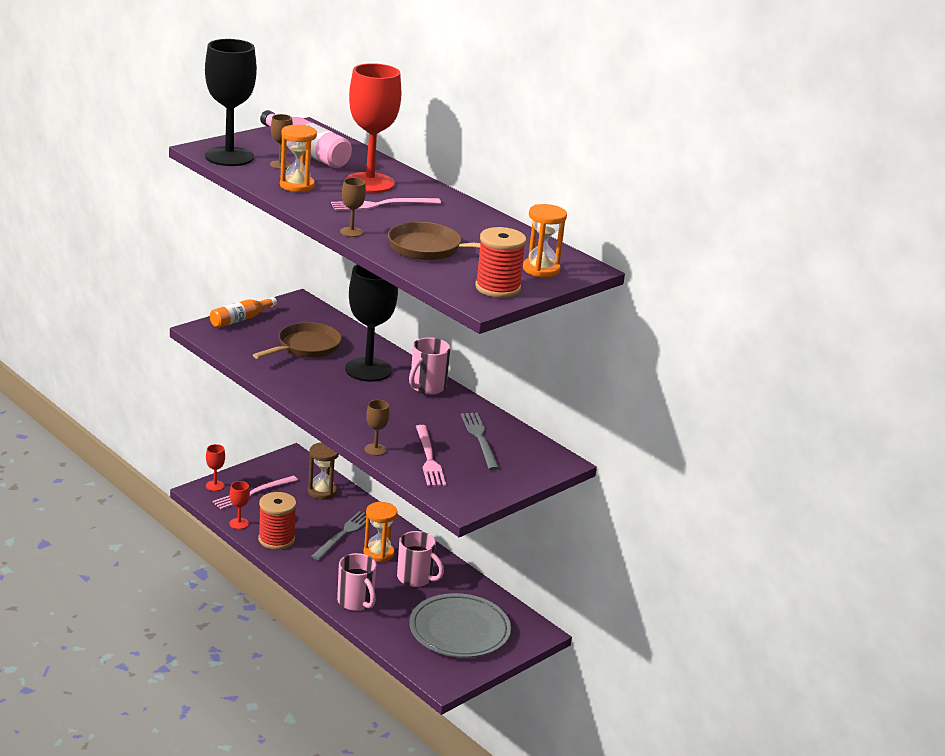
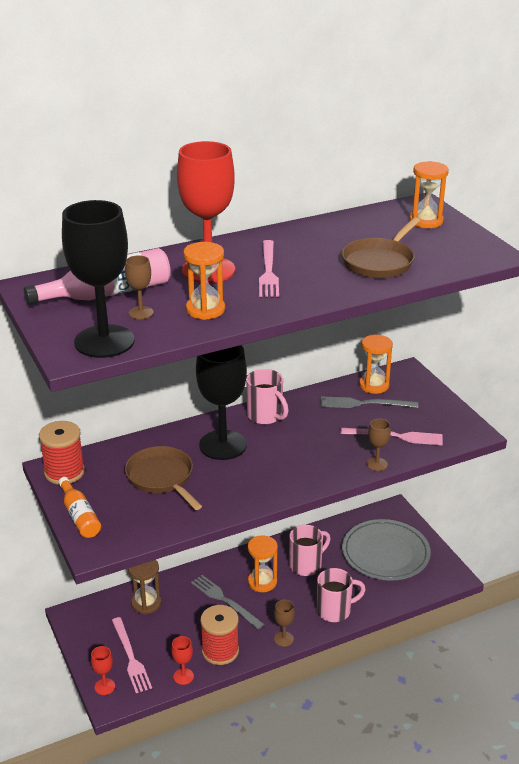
camera: 70 degrees left, 5 degrees up
(351, 232) = (336, 294): brown goblet -> brown goblet (283, 639)
(497, 288) = (466, 244): red spool -> red spool (64, 472)
(518, 443) = (374, 385): none -> orange hourglass

